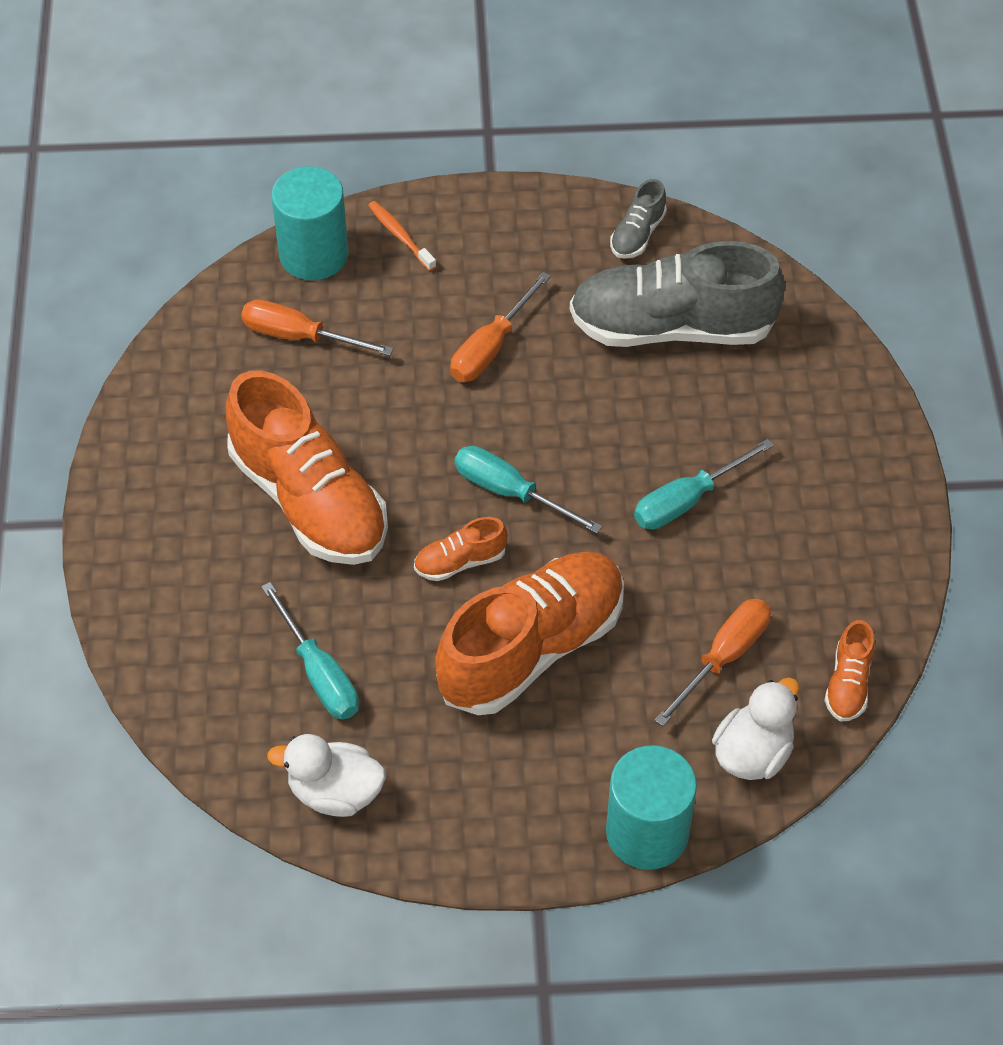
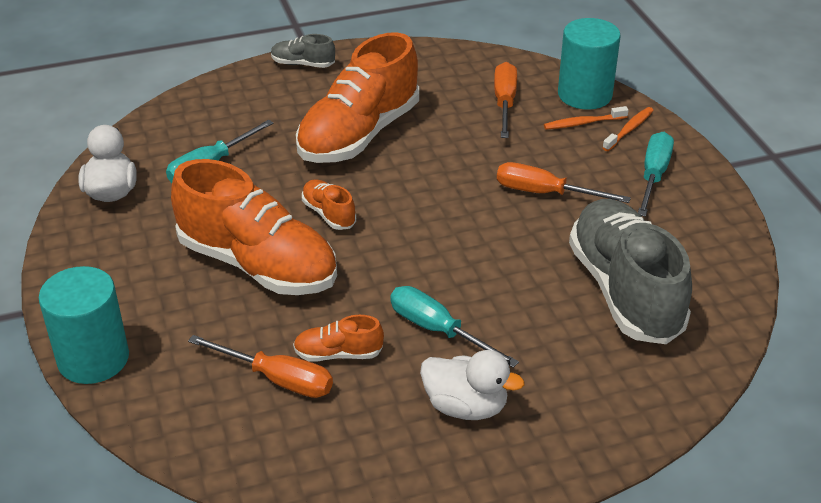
camera: 75 degrees right, 15 degrees down
(371, 273) = (583, 123): none -> orange toothbrush
(510, 492) = (405, 228): turquoise screwdriver -> turquoise screwdriver (653, 176)
(637, 234) = (717, 253): grey shoe -> grey shoe (303, 64)
(753, 753) = (181, 413): white duck -> white duck (466, 406)
(848, 684) = (269, 470): orange shoe -> orange shoe (338, 354)

